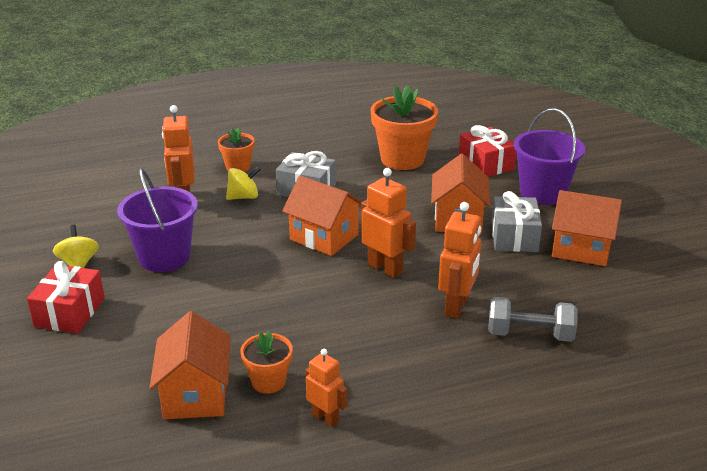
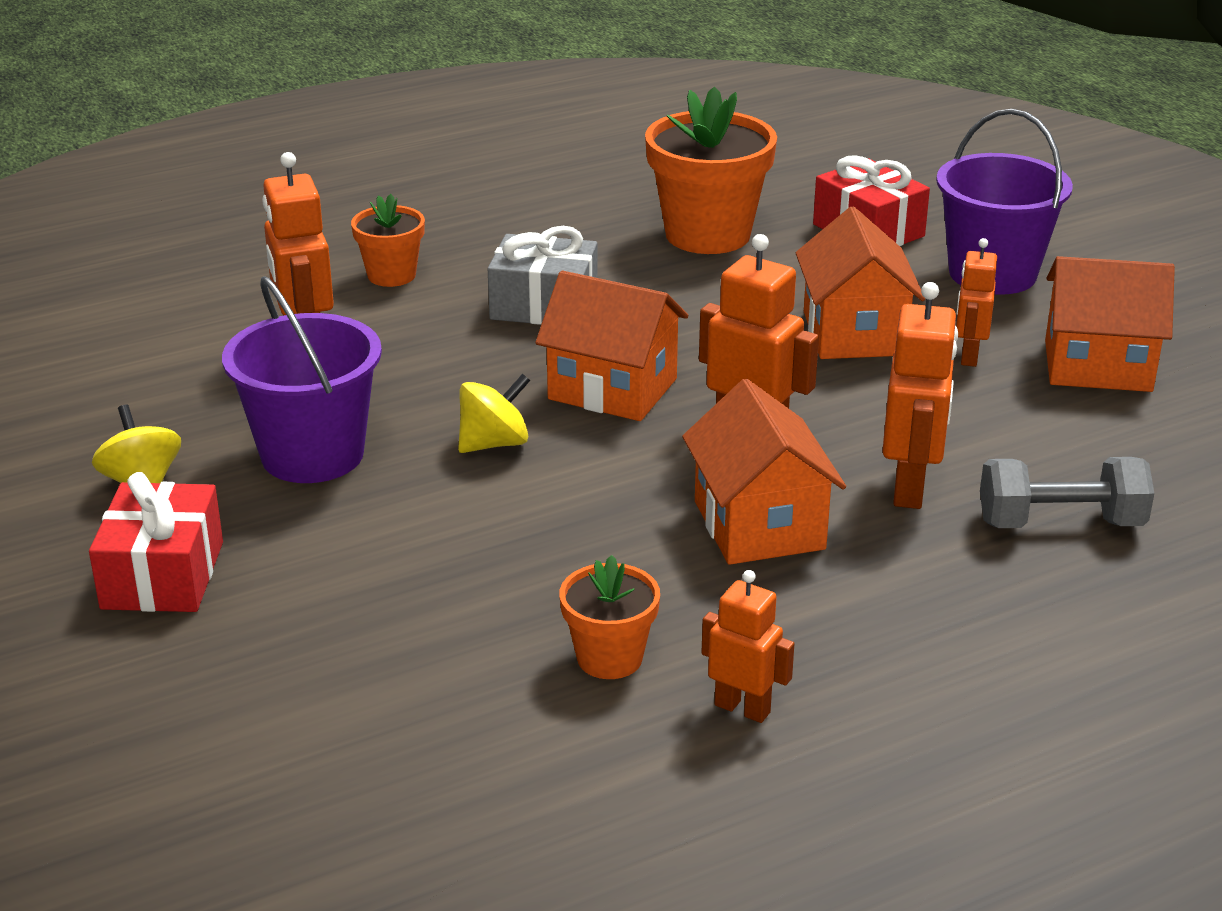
camera: 10 degrees left, 0 degrees up
(196, 394) = (478, 696): orange house -> orange house (759, 525)
(243, 197) = (425, 329): yellow spinning top -> yellow spinning top (494, 443)
(514, 237) = (968, 356): grey gift -> orange robot

